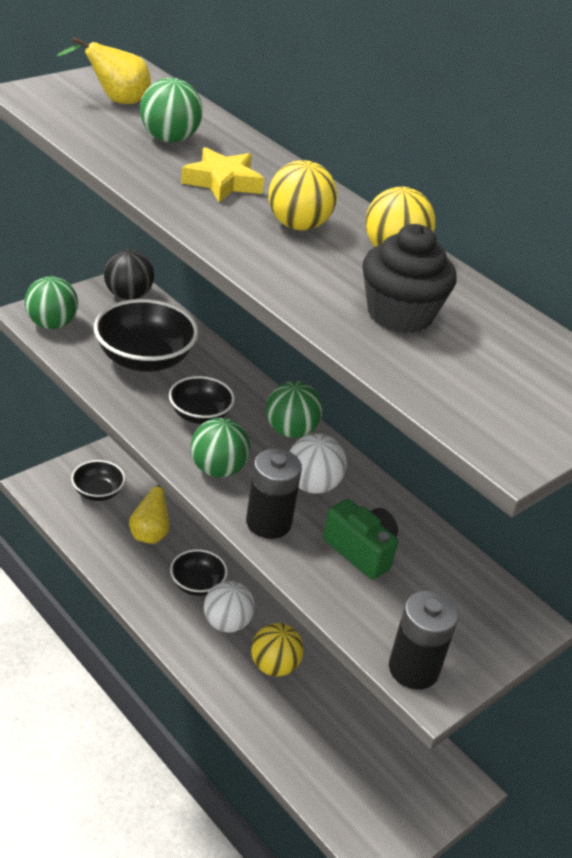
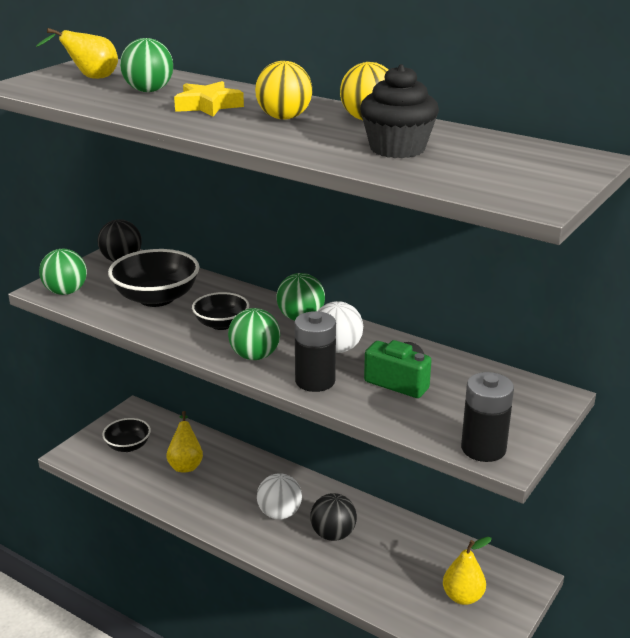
camera: 10 degrees left, 10 degrees down
(197, 584) = (242, 492): black bowl -> none
(274, 666) = (333, 534): yellow ball -> black ball
(383, 785) = (463, 597): none -> yellow pear

